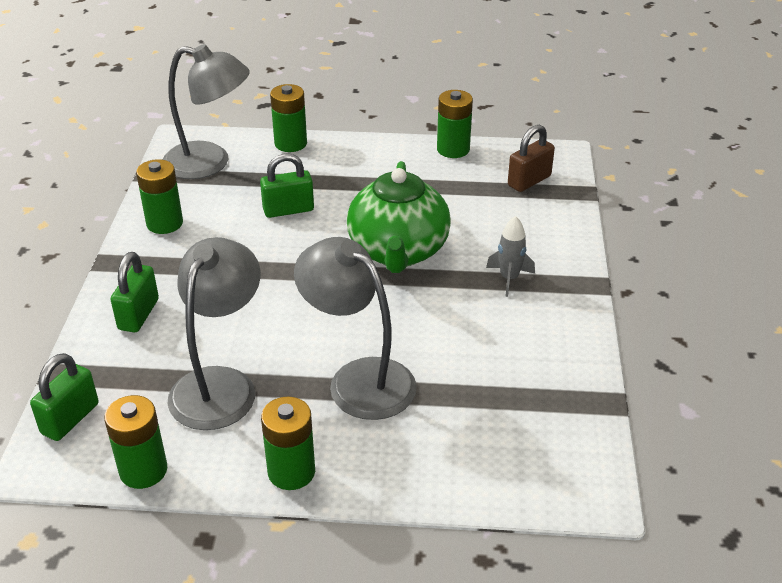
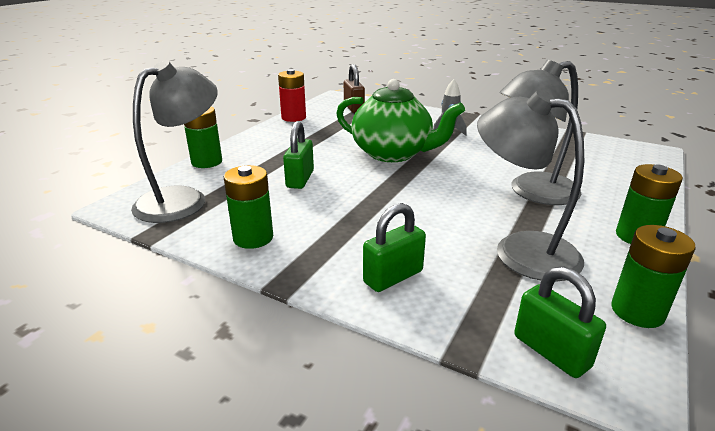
camera: 65 degrees left, 10 degrees down
(138, 314) = (393, 277): green padlock -> green padlock turned 75 degrees counterclockwise
(453, 149) = (293, 117): green battery -> red battery

